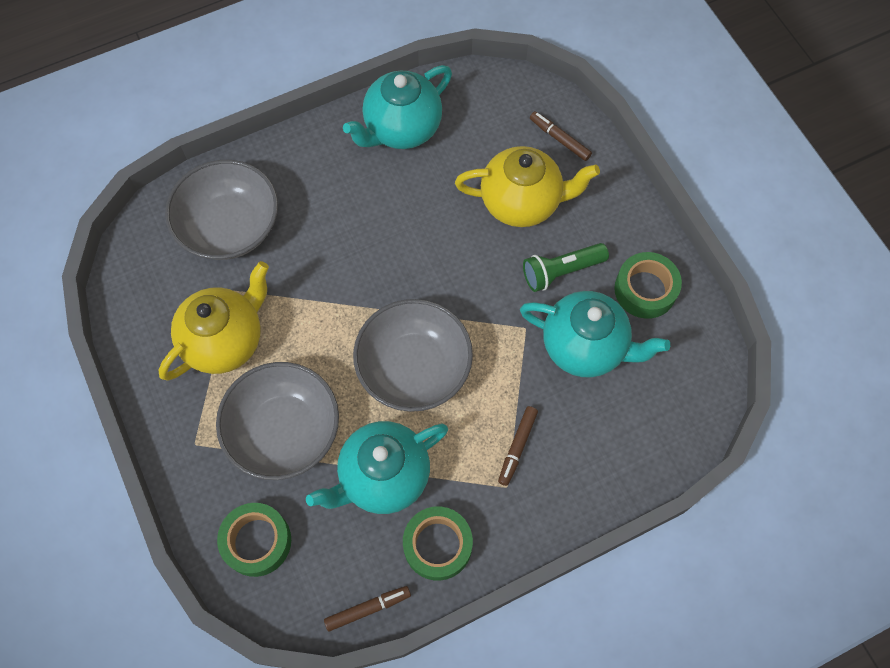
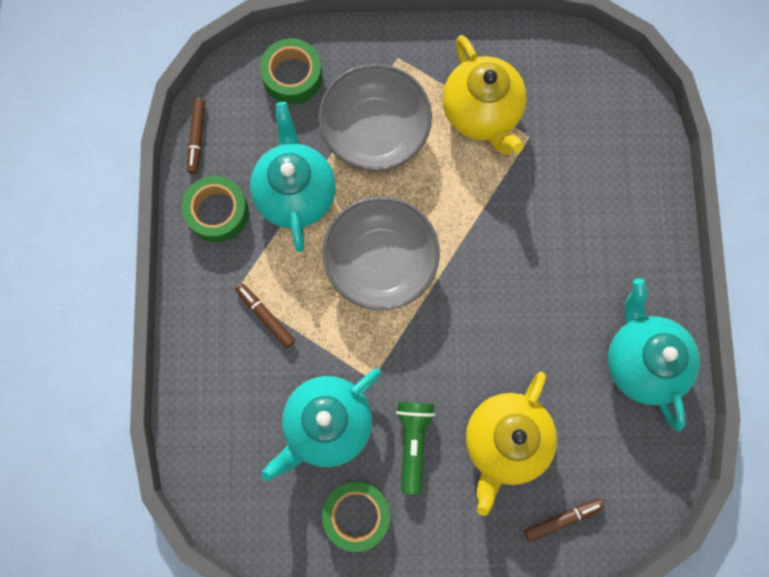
camera: 115 degrees right, 10 degrees up
(229, 226) = (597, 158): grey bowl -> none

